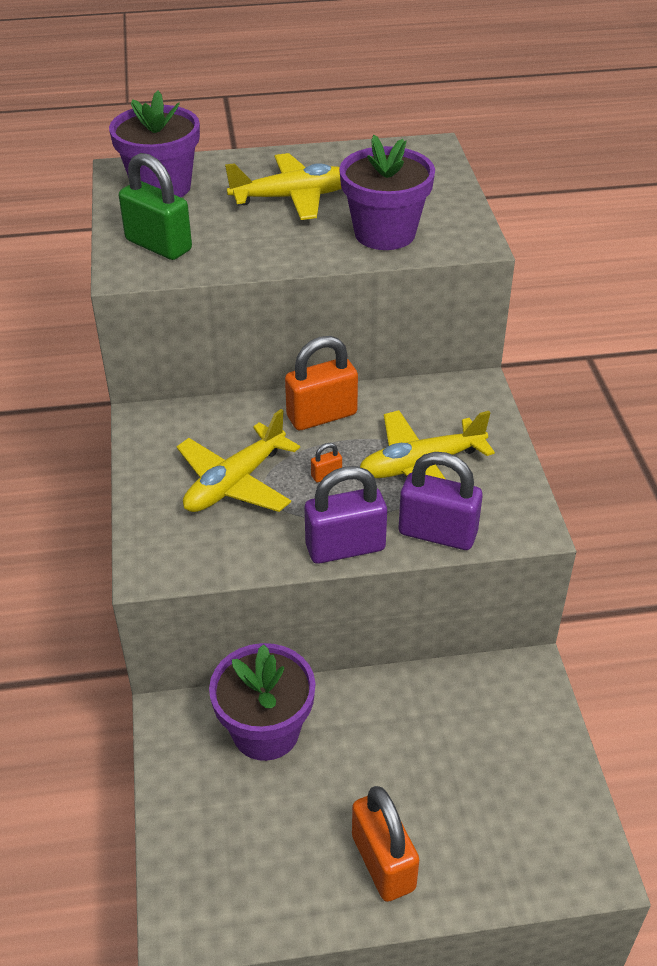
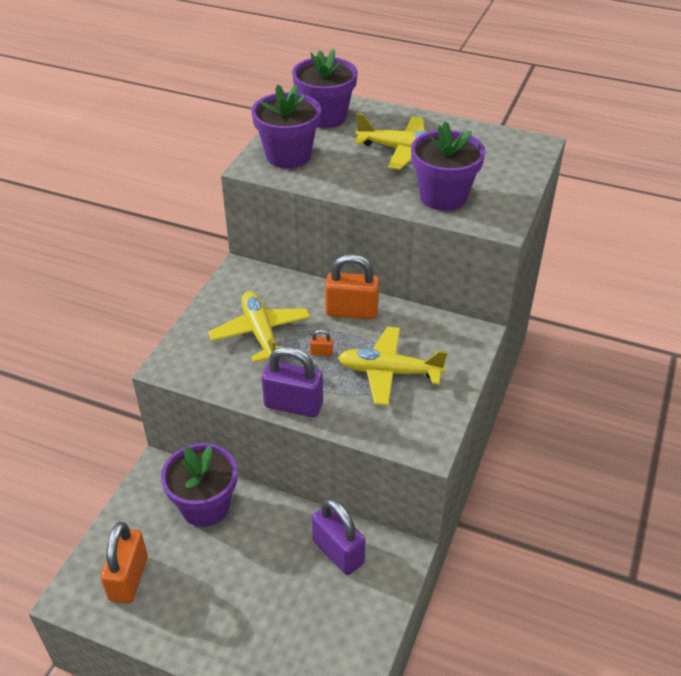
camera: 30 degrees right, 0 degrees up
(158, 245) = (288, 155): green padlock -> purple flower pot
(235, 482) = (261, 333): yellow plane -> yellow plane turned 90 degrees clockwise
(383, 862) = (211, 624): orange padlock -> orange padlock (128, 578)
(437, 533) = (361, 422): purple padlock -> purple padlock (338, 552)

